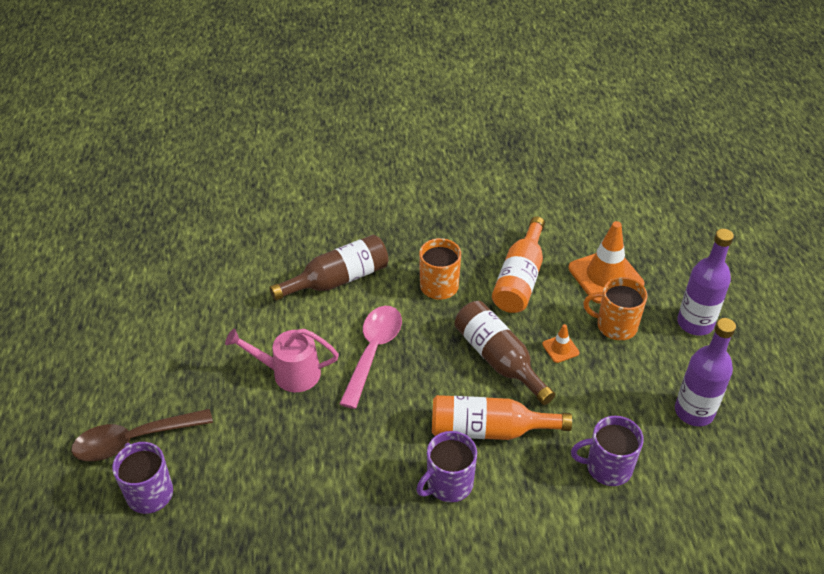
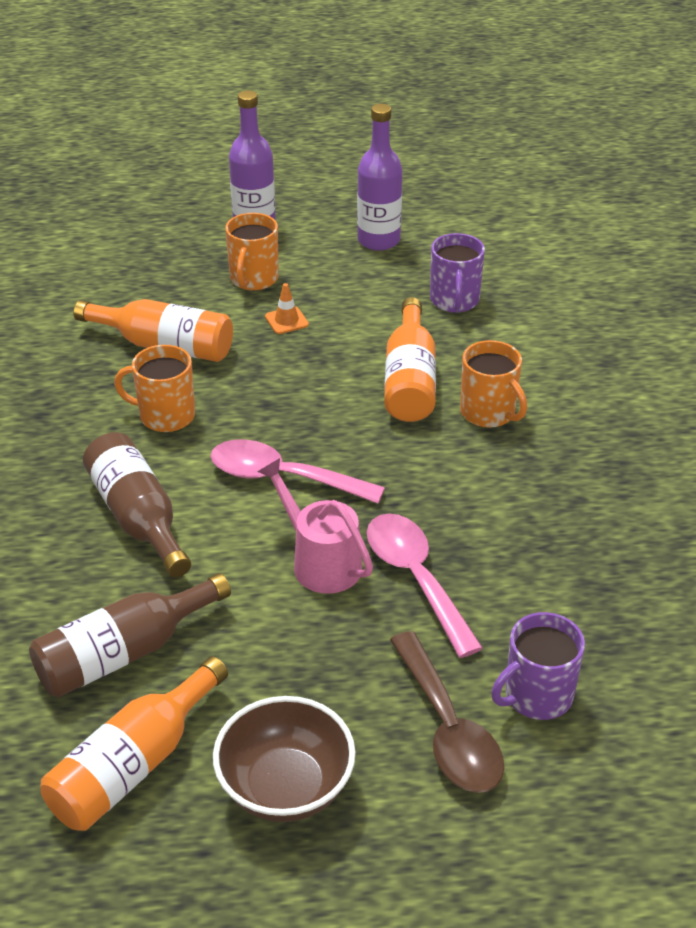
camera: 90 degrees left, 5 degrees down
(111, 360) = (286, 787): none -> brown bowl
(143, 294) = (133, 765): none -> orange bottle
(266, 427) = (416, 578): none -> pink spoon
(289, 373) = (319, 561): pink watering can -> pink watering can turned 135 degrees clockwise
(448, 484) = (489, 413): purple mug -> orange mug
(498, 359) = (302, 369): brown bottle -> brown bottle (124, 653)
(605, 276) = (171, 279): orange traffic cone -> none

